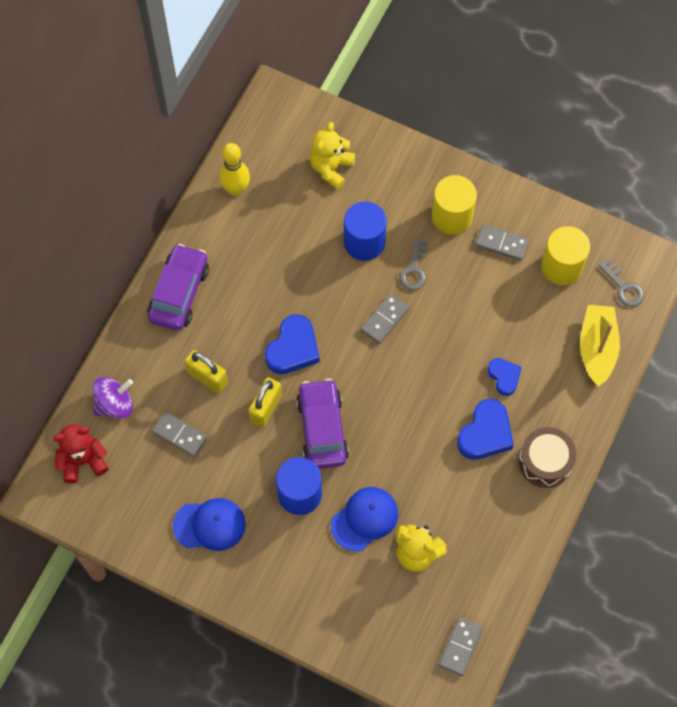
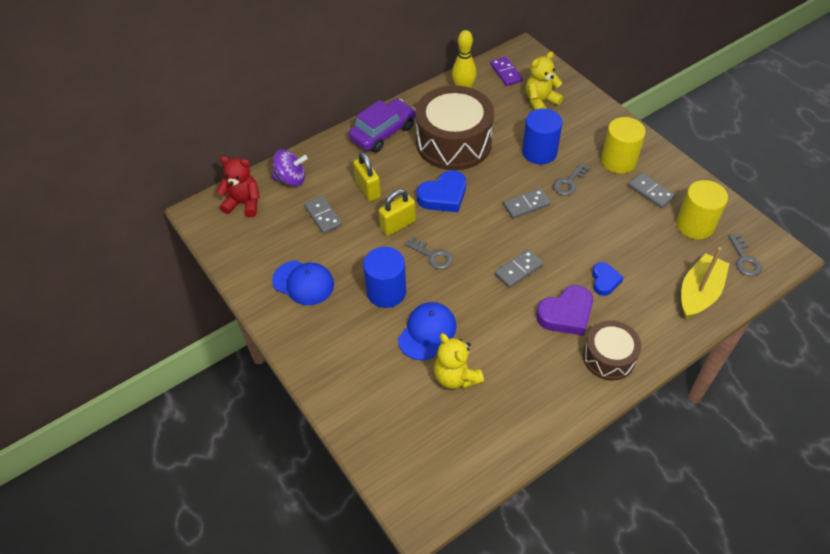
camera: 30 degrees right, 15 degrees down
(265, 271) = (453, 142): none -> brown drum
(270, 141) = (506, 73): none -> purple domino
(322, 429) = (432, 256): purple car -> grey key
(364, 519) = (427, 332): blue cap -> blue cap turned 45 degrees counterclockwise
(460, 647) = (450, 470): grey domino -> grey domino (518, 270)
(485, 433) = (566, 314): blue heart -> purple heart

